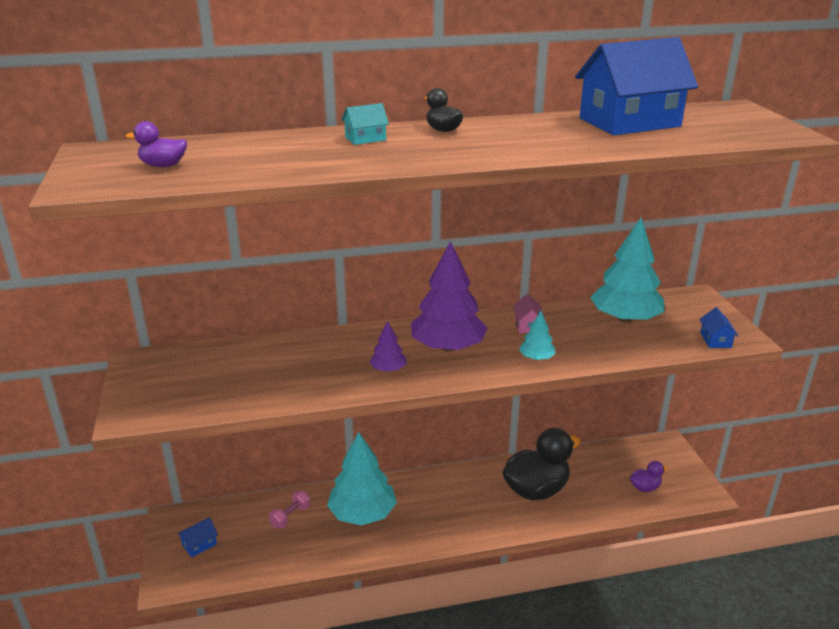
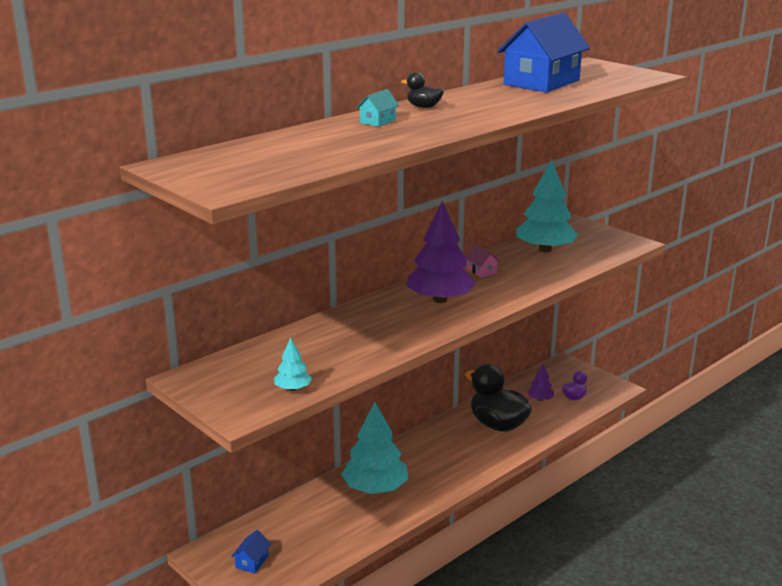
camera: 30 degrees left, 5 degrees down
(163, 166) = (258, 165): purple duck -> none
(290, 517) = (314, 512): pink dumbbell -> none
(388, 369) = (413, 326): purple tree -> purple tree (540, 399)
(536, 358) = (513, 290): turquoise tree -> turquoise tree (293, 388)
(536, 490) = (498, 425): black duck -> black duck turned 75 degrees counterclockwise
(715, 340) = (618, 248): blue house -> none

